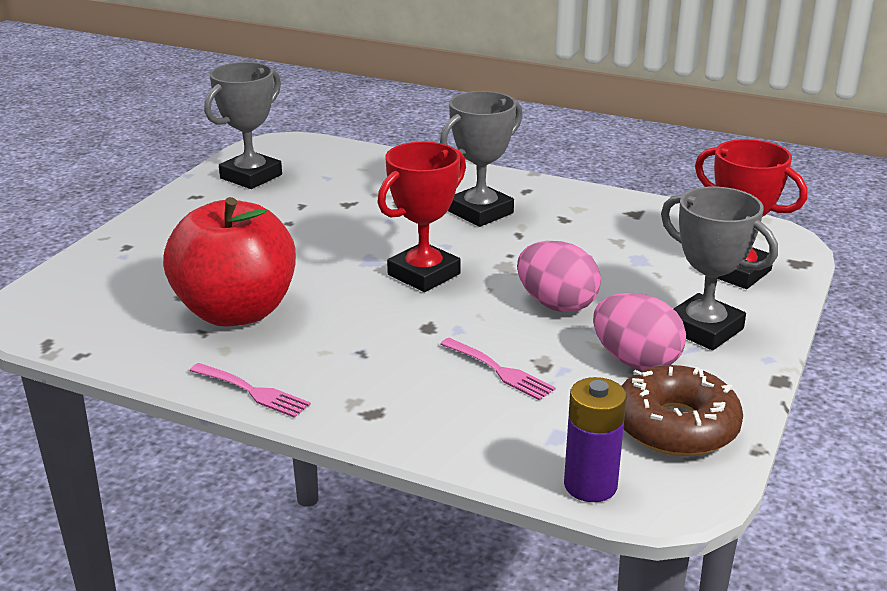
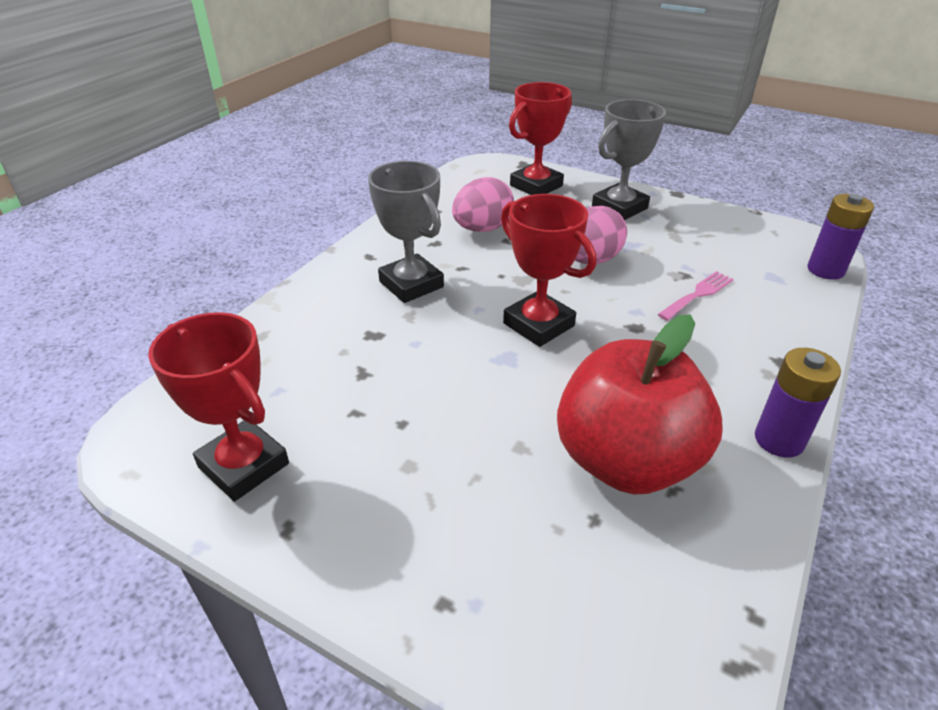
camera: 85 degrees left, 10 degrees up
(251, 176) = (244, 465): grey trophy -> red trophy
(253, 391) = (779, 440): pink fork -> purple battery
(635, 361) = (668, 237): pink egg -> pink egg (482, 229)
(676, 426) = (744, 233): brown donut -> none

